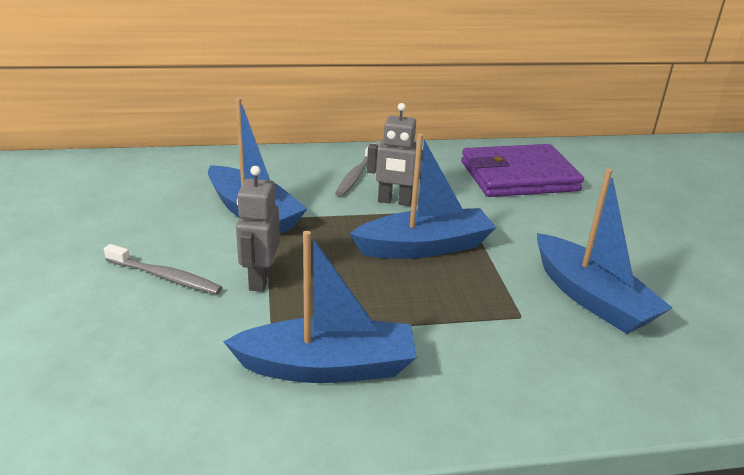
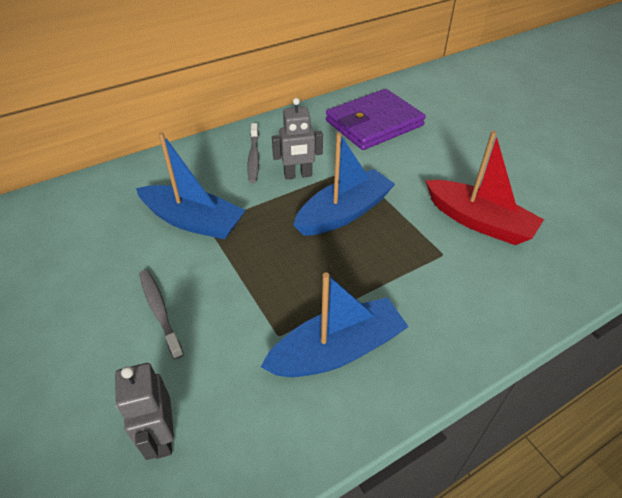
camera: 20 degrees left, 15 degrees up
(165, 277) = (159, 311): grey toothbrush -> grey toothbrush turned 120 degrees counterclockwise
(260, 279) = (239, 287): grey robot -> grey robot (161, 436)
(591, 298) = (478, 221): blue boat -> red boat

